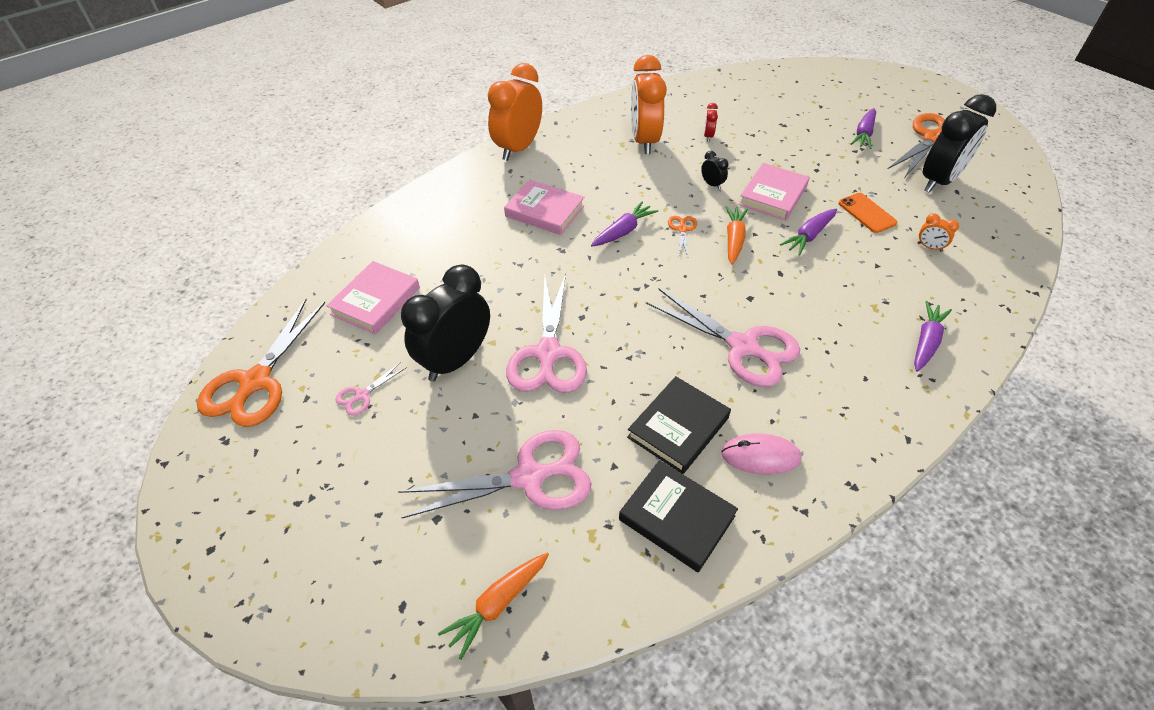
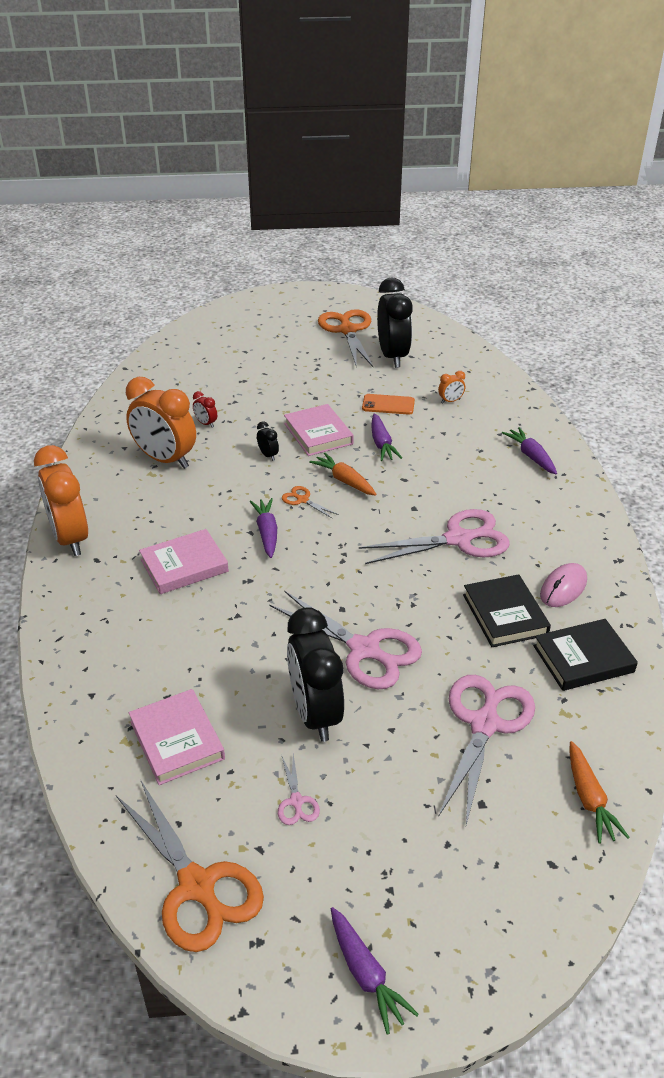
camera: 55 degrees left, 10 degrees down
(712, 184) = (268, 455): black clock -> black clock turned 60 degrees clockwise
(863, 134) = (304, 354): purple carrot -> purple carrot (366, 975)

